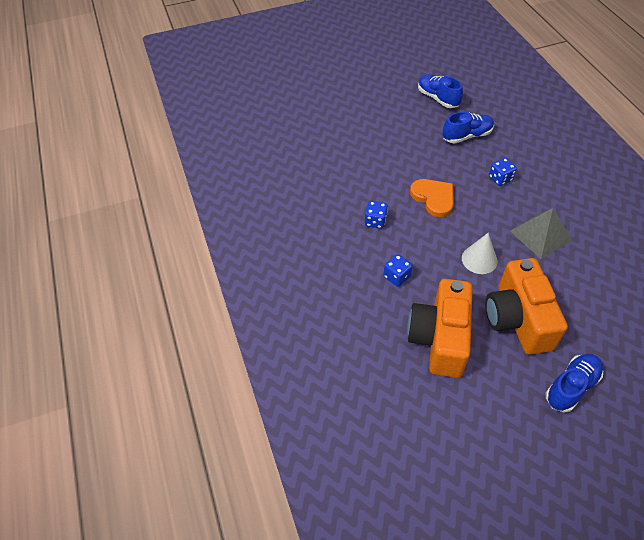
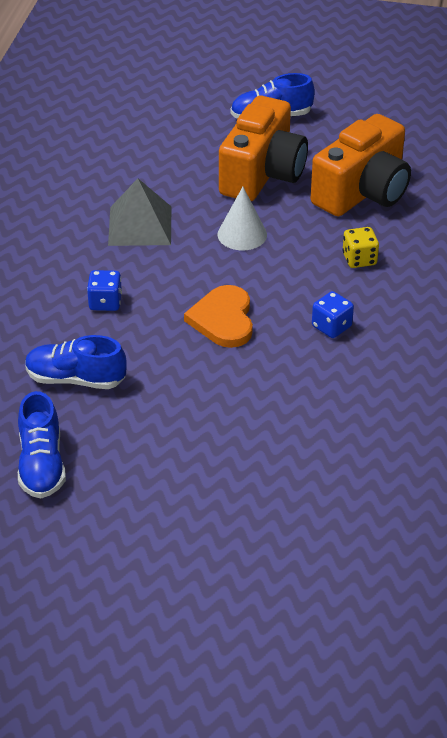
camera: 150 degrees left, 10 degrees down
(396, 276) = (359, 259): blue dice -> yellow dice

